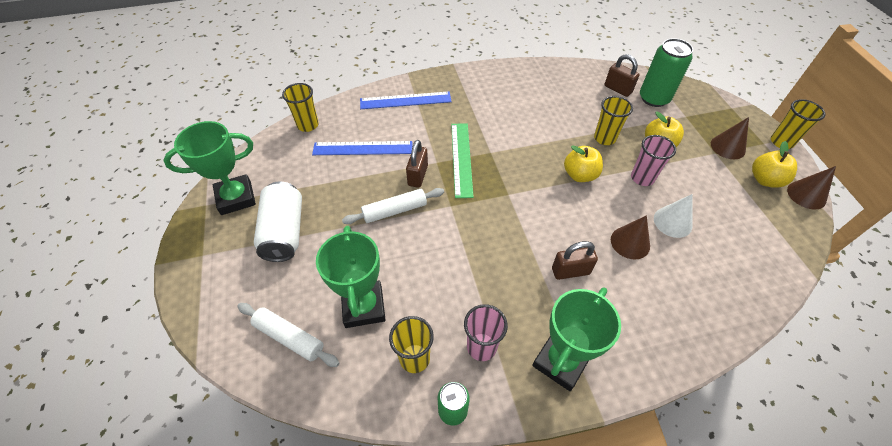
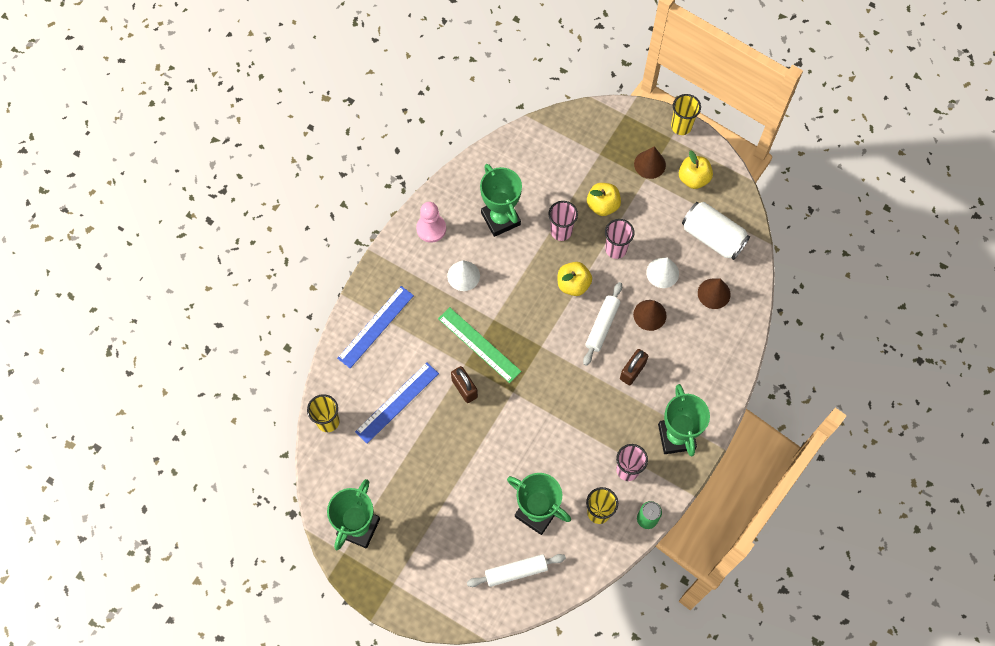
camera: 45 degrees left, 15 degrees up
(284, 232) = (426, 516): white can -> white can (712, 237)
(395, 211) = (480, 431): white rolling pin -> white rolling pin (602, 326)
(499, 114) = (463, 276): none -> white cone
(507, 78) = (431, 229): none -> pink pawn
(563, 103) = (500, 219): none -> green trophy
(604, 138) = (561, 231): yellow cup -> pink cup
(618, 89) = (528, 165): brown padlock -> none
(654, 98) = (562, 153): green can -> none
(806, 195) = (726, 171): brown cone -> brown cone (714, 293)

